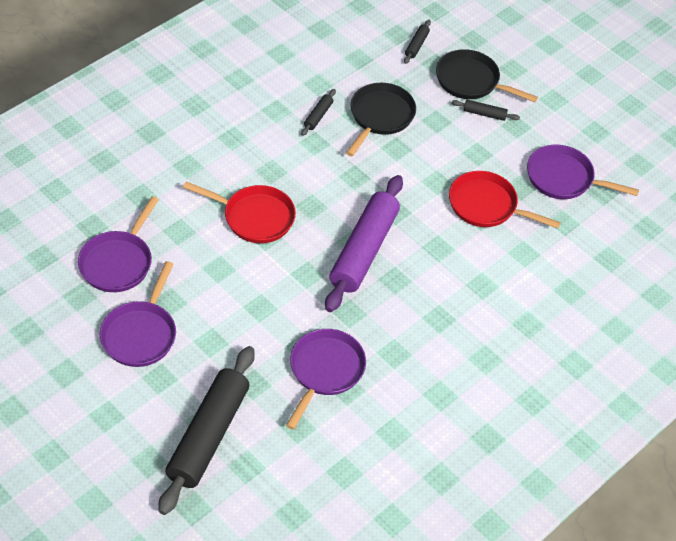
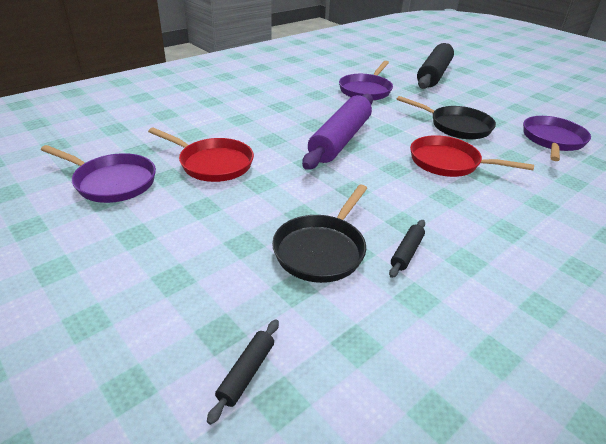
camera: 175 degrees left, 15 degrees down
(141, 334) = (504, 108): purple pan -> none
(471, 81) = (170, 299): black pan -> black pan (456, 126)
(484, 114) = (172, 251): black rolling pin -> none

